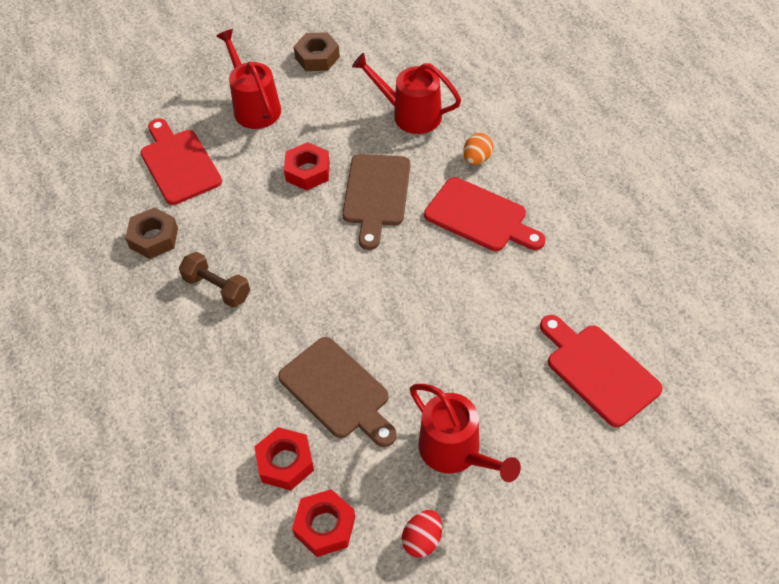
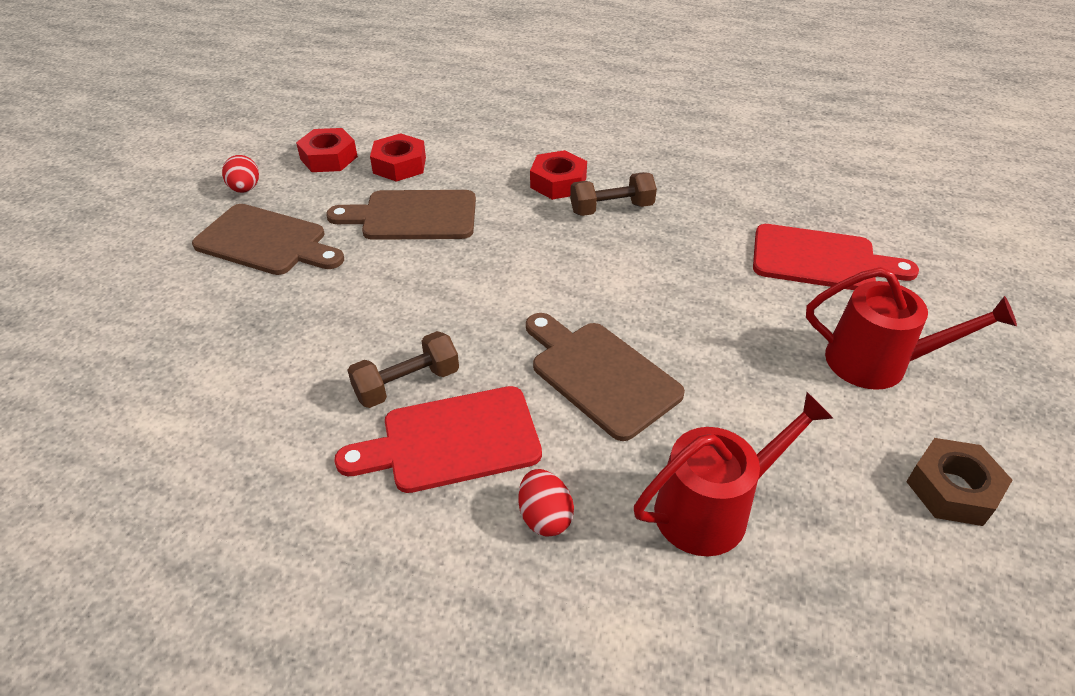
camera: 130 degrees right, 10 degrees down
(154, 238) = (721, 202): brown nut -> none
(307, 171) = (704, 343): red nut -> red nut (558, 183)
(455, 451) = (266, 242): red watering can -> brown cutting board
(471, 262) = (407, 384): none -> brown dumbbell
(477, 159) = (544, 517): orange egg -> red egg
(598, 371) = (161, 379): red cutting board -> none

